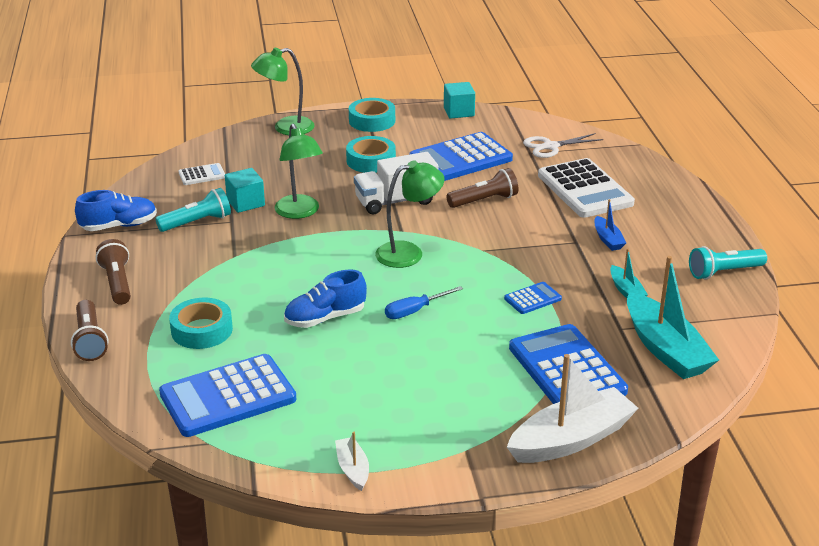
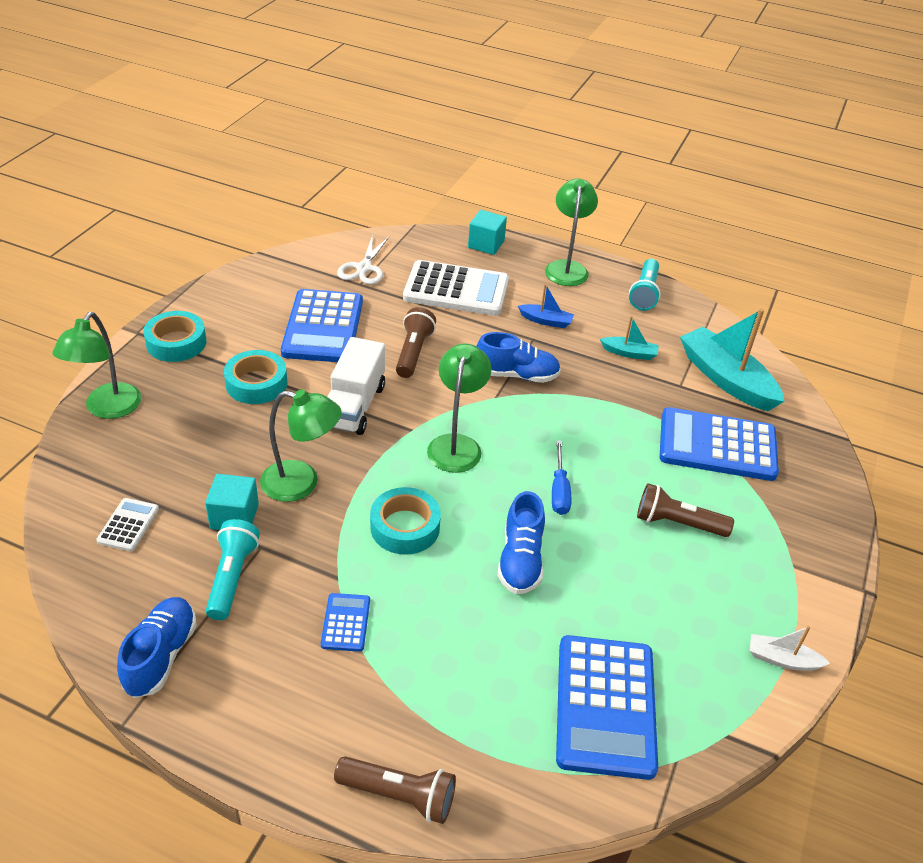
camera: 60 degrees left, 10 degrees up
(117, 283) = (294, 713): brown flashlight -> brown flashlight (677, 523)
(202, 330) = (463, 673): turquoise tape -> turquoise tape (405, 527)
(459, 112) = (233, 283): turquoise cube -> turquoise cube (486, 244)
(520, 250) = (516, 375): none -> blue shoe
(532, 299) = (599, 409): blue calculator -> blue calculator (345, 622)
(571, 439) = (814, 494): white boat -> none
(665, 349) = (726, 379): turquoise boat -> turquoise boat turned 135 degrees counterclockwise
(696, 224) = (566, 268): none -> green lamp

